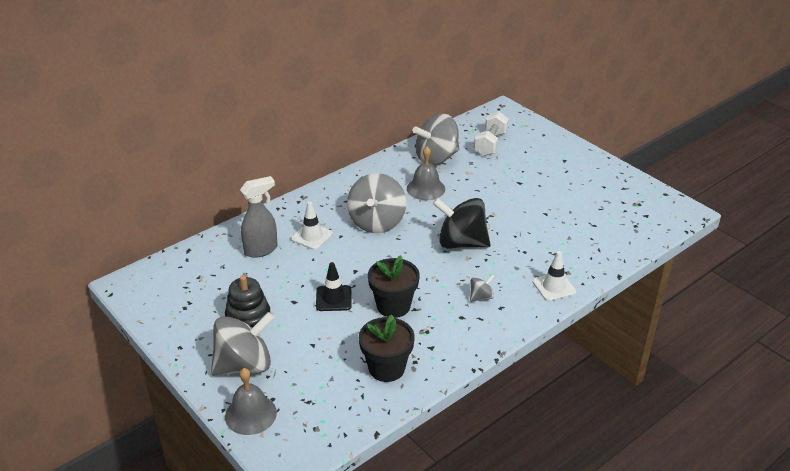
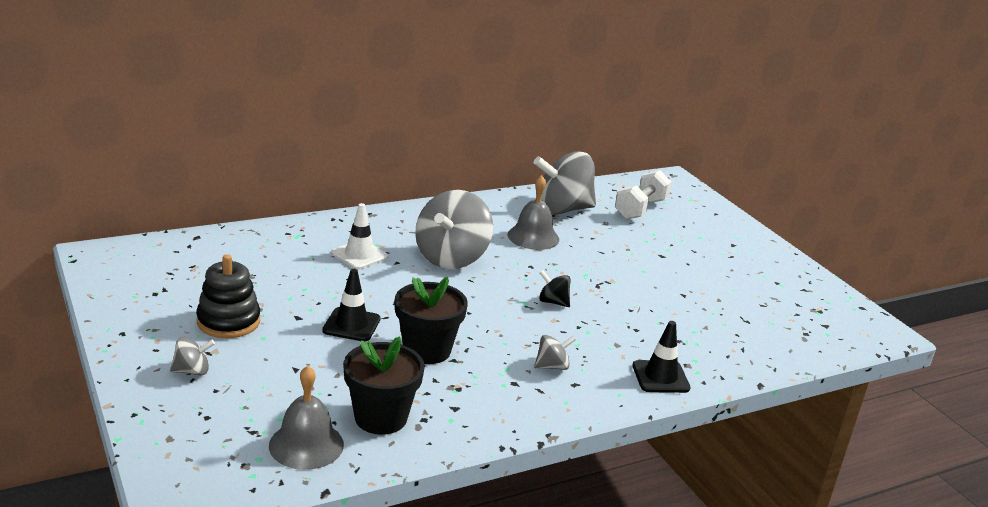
camera: 10 degrees right, 10 degrees down
(244, 365) = (192, 371): grey spinning top -> grey spinning top, size x0.45
(250, 414) = (167, 428): grey bell -> grey bell (306, 445)
(261, 250) = (288, 255): grey spray bottle -> none
(461, 243) = (553, 302): black spinning top -> black spinning top, size x0.45
(554, 287) = (660, 377): white traffic cone -> black traffic cone

